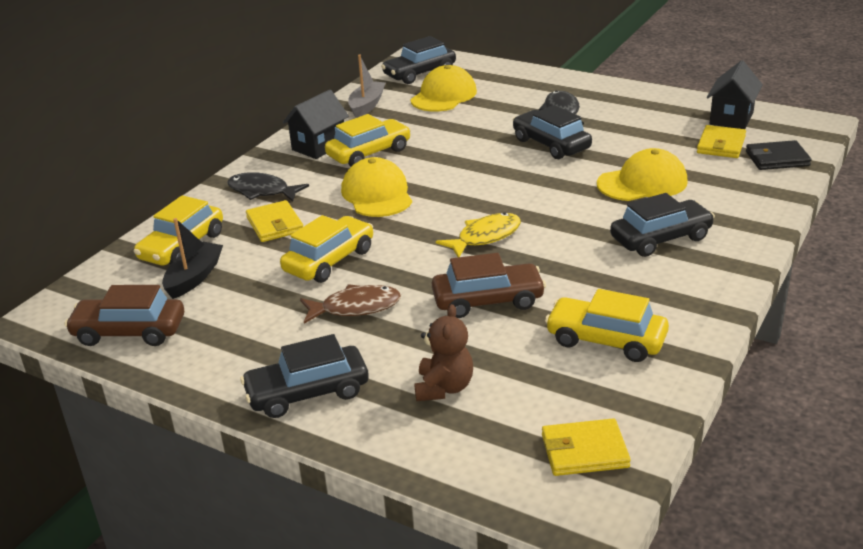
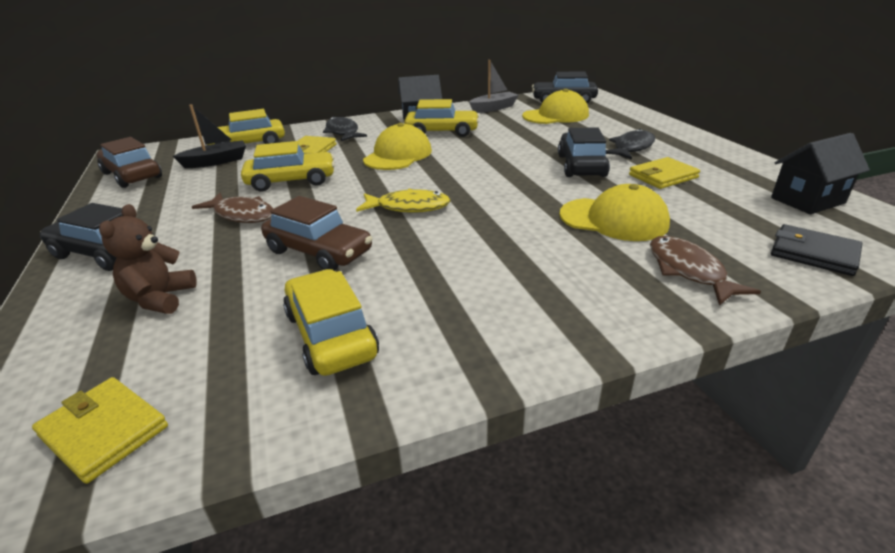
camera: 40 degrees right, 0 degrees up
(444, 388) = (160, 298): brown teddy bear -> brown teddy bear turned 135 degrees clockwise
(660, 238) = (548, 271): black car -> none
(721, 145) = (757, 218): yellow wallet -> yellow wallet (663, 176)
(732, 200) = (688, 271): none -> brown fish

